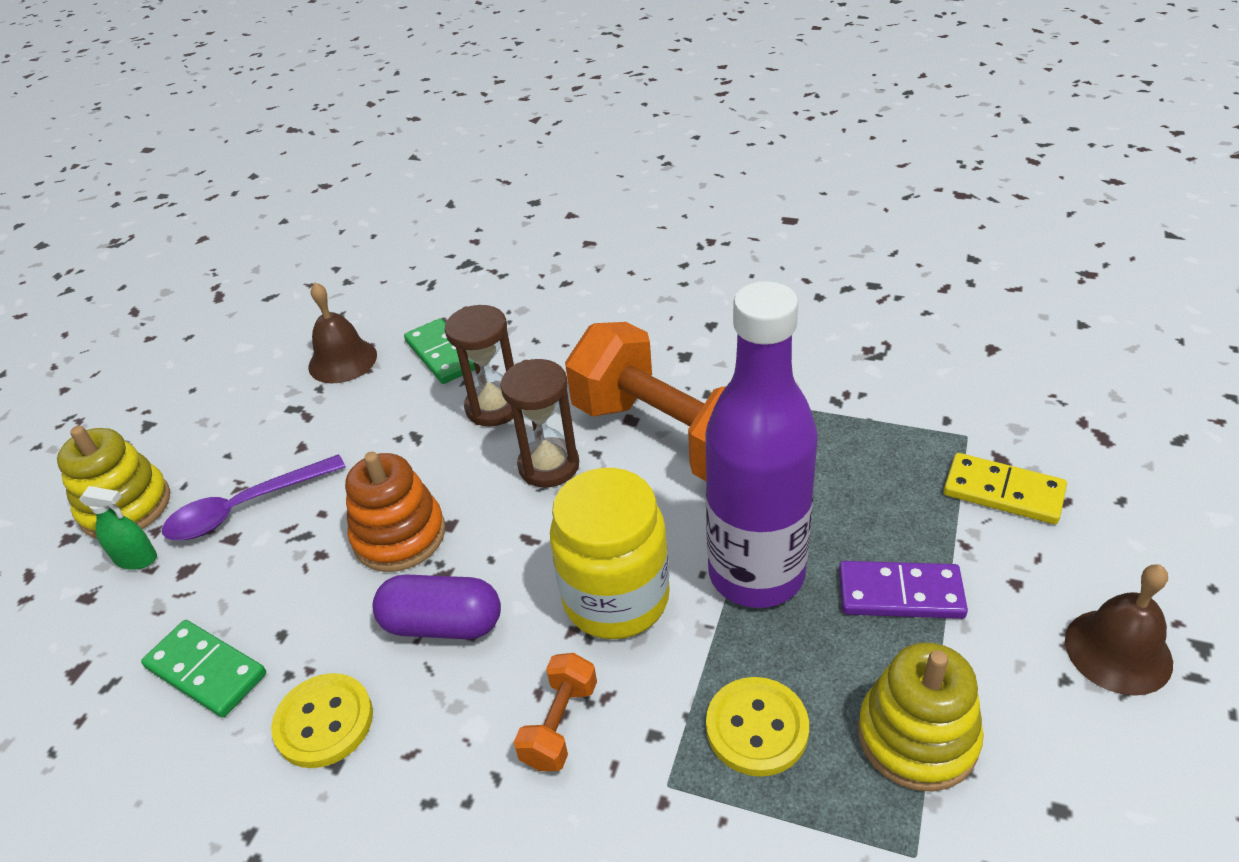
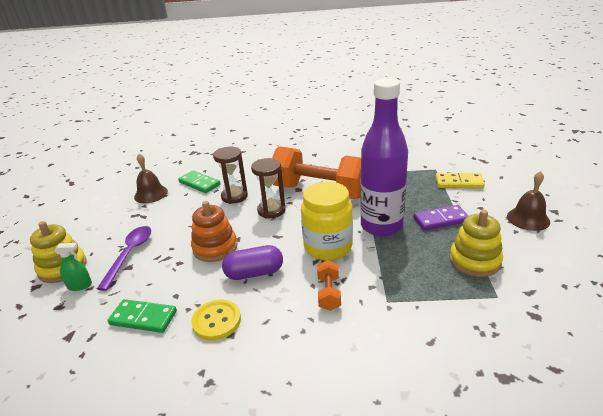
camera: 20 degrees left, 10 degrees down
(245, 508) = (130, 254): purple spoon -> purple spoon turned 150 degrees clockwise
(757, 728) = (412, 273): yellow button -> none

